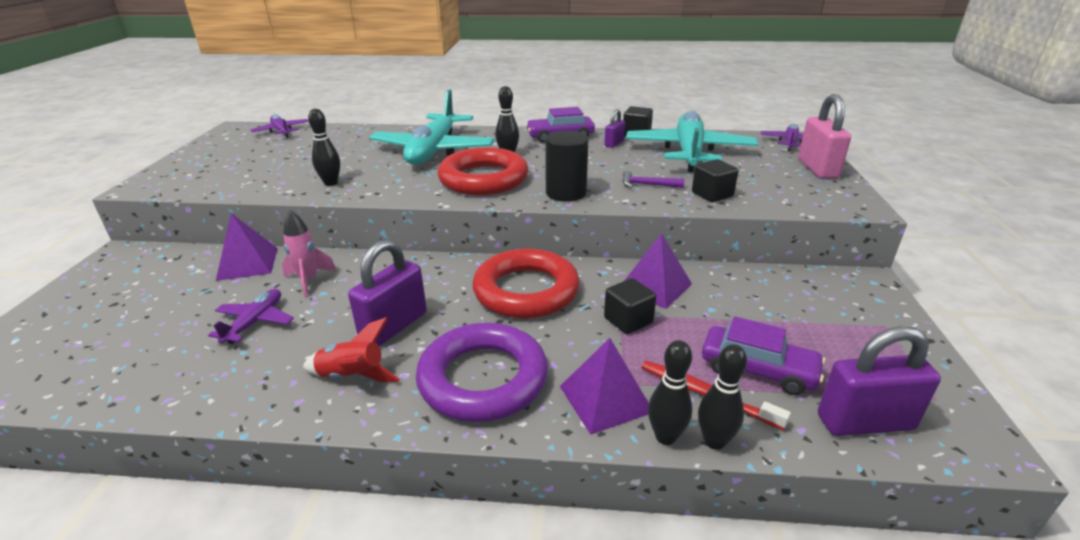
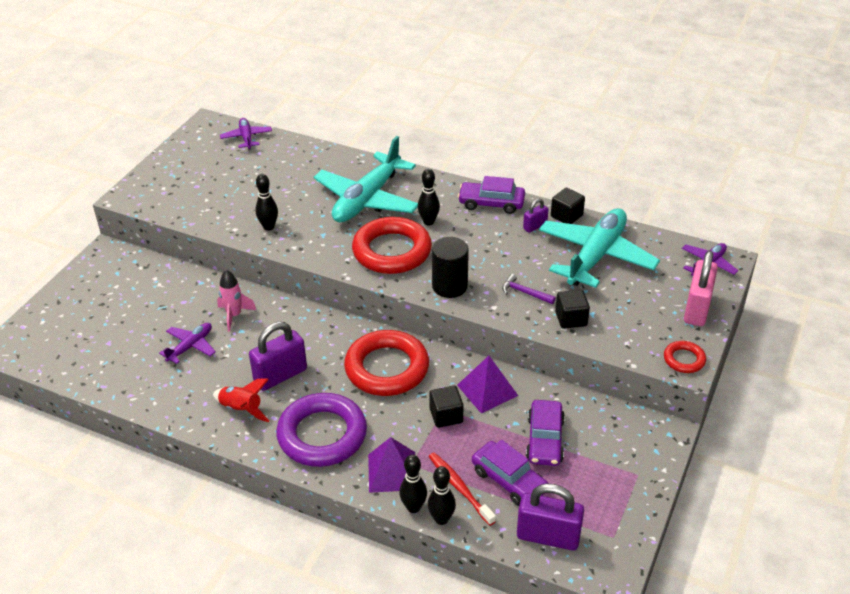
camera: 20 degrees right, 10 degrees up
(248, 263) = (195, 286): purple pyramid -> none
(758, 317) = (544, 440): none -> purple car
(852, 203) = (684, 359): none -> red ring

